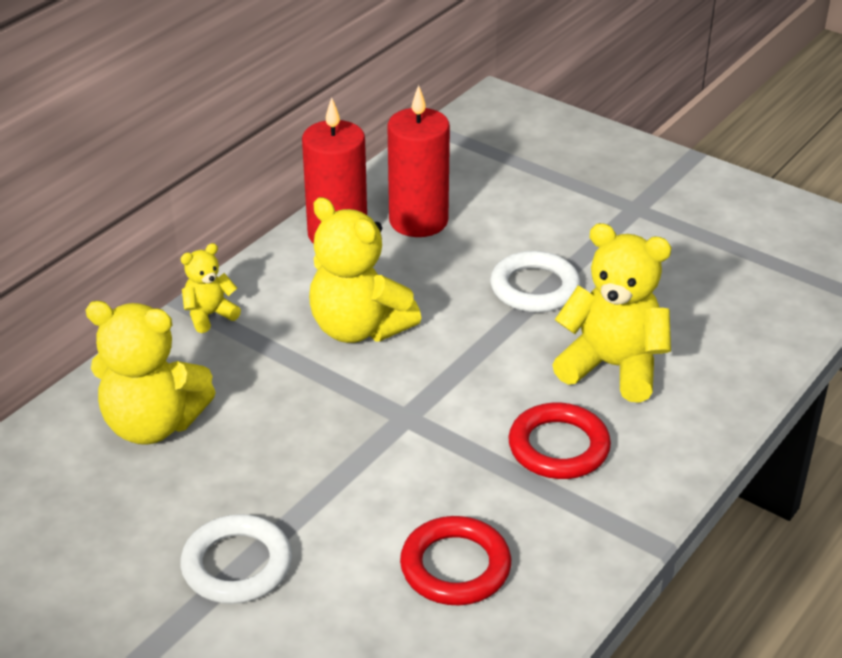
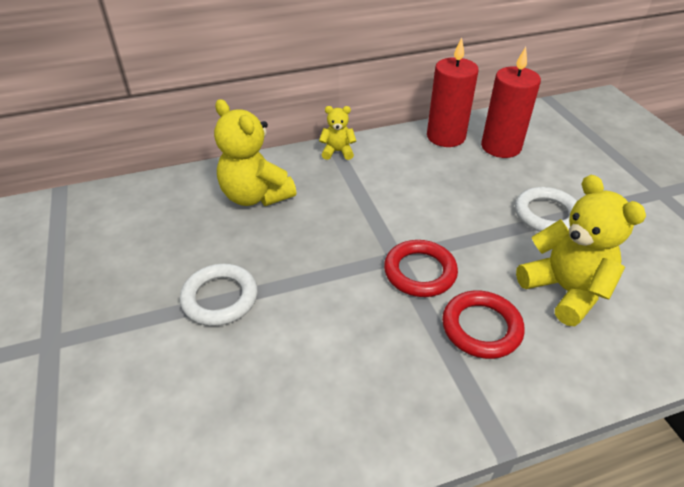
camera: 35 degrees right, 5 degrees up
(359, 328) = (413, 192): yellow teddy bear -> none
(455, 567) = (342, 374): red ring -> red ring (420, 272)

